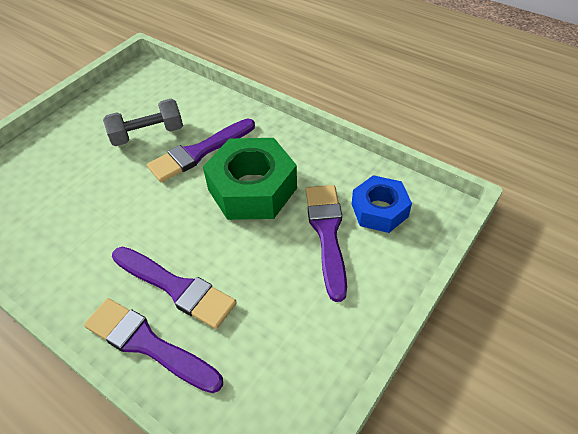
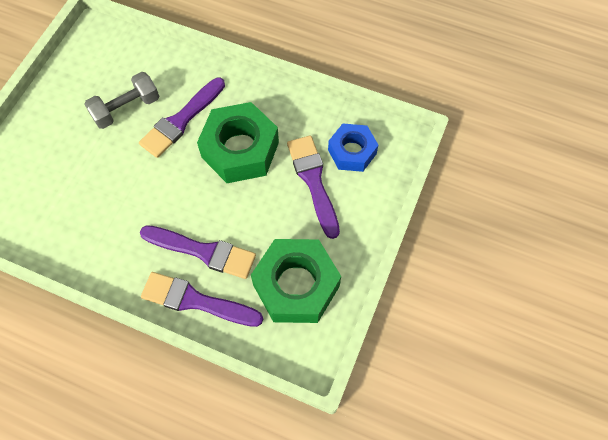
camera: 15 degrees left, 15 degrees up
(276, 350) = (296, 285): none -> green nut

